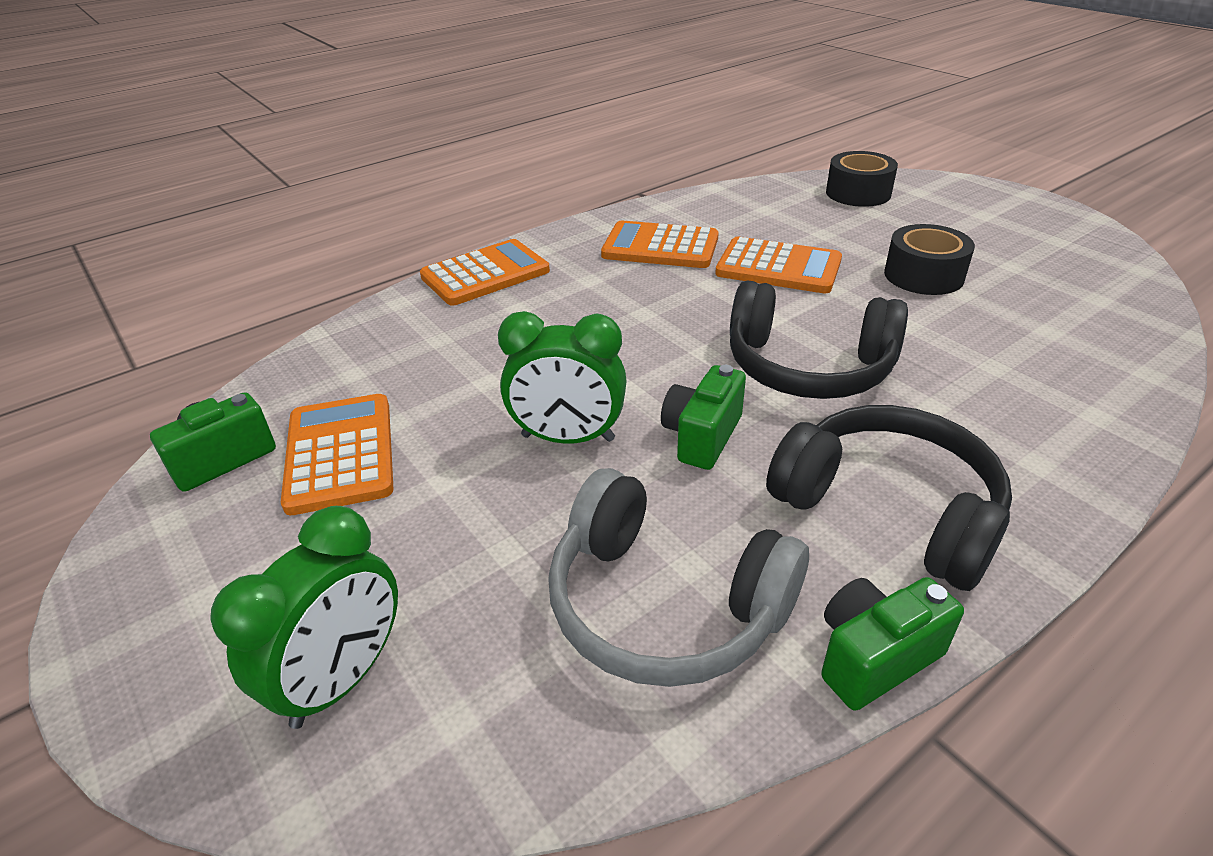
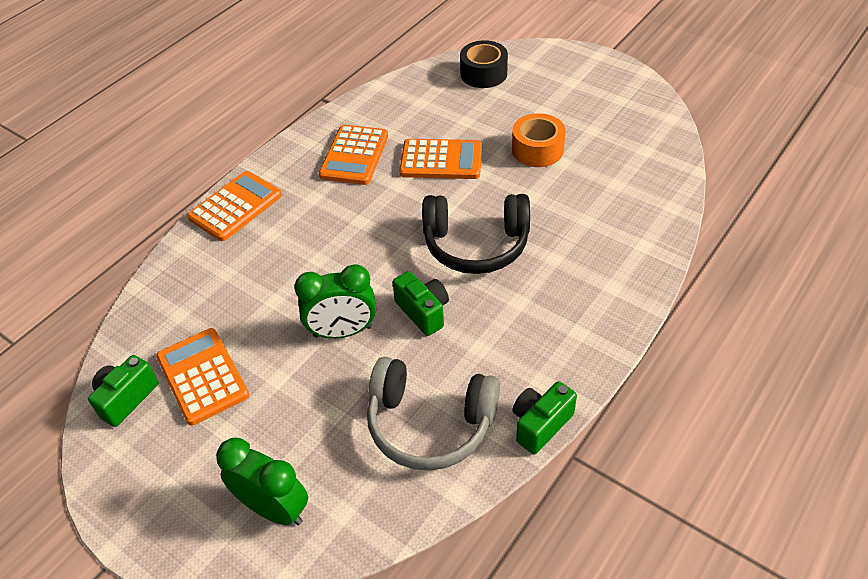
camera: 15 degrees left, 10 degrees up
(342, 678) = (274, 508): green clock -> green clock turned 75 degrees counterclockwise
(660, 247) = (354, 155): orange calculator -> orange calculator turned 75 degrees counterclockwise
(702, 436) = (423, 312): green camera -> green camera turned 135 degrees clockwise
(888, 509) = (537, 337): black headphones -> none
(923, 275) = (537, 150): black tape -> orange tape

